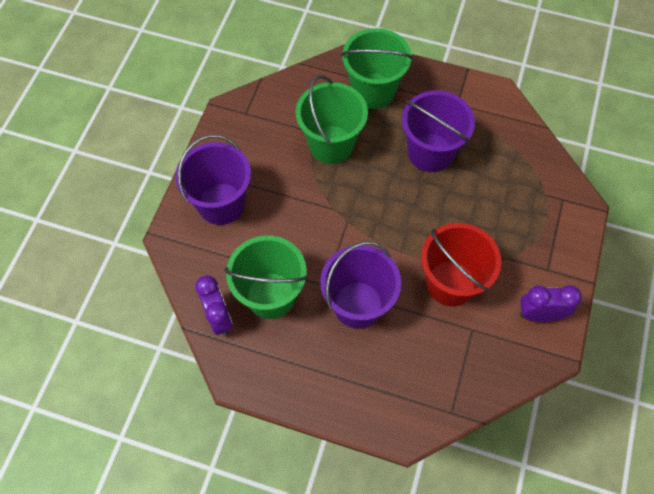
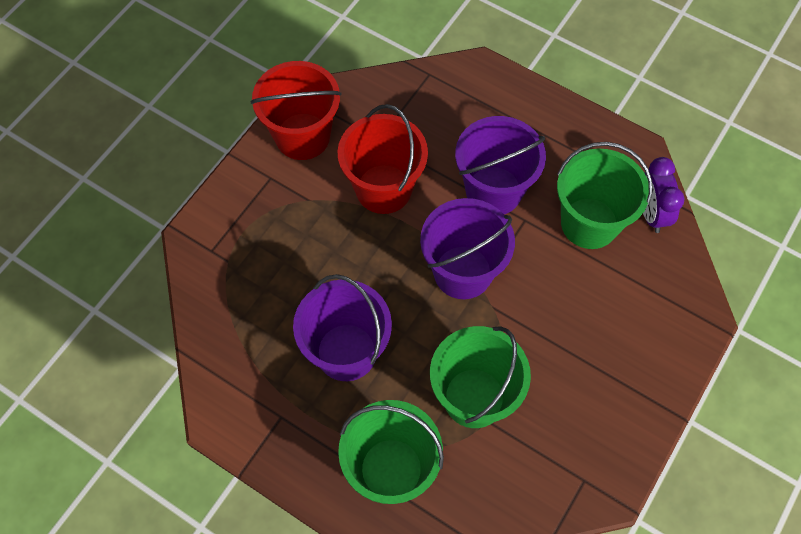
camera: 165 degrees left, 0 degrees up
(221, 204) = (634, 348): purple bucket -> purple bucket (462, 272)
(539, 314) = (302, 136): purple clock -> red bucket

